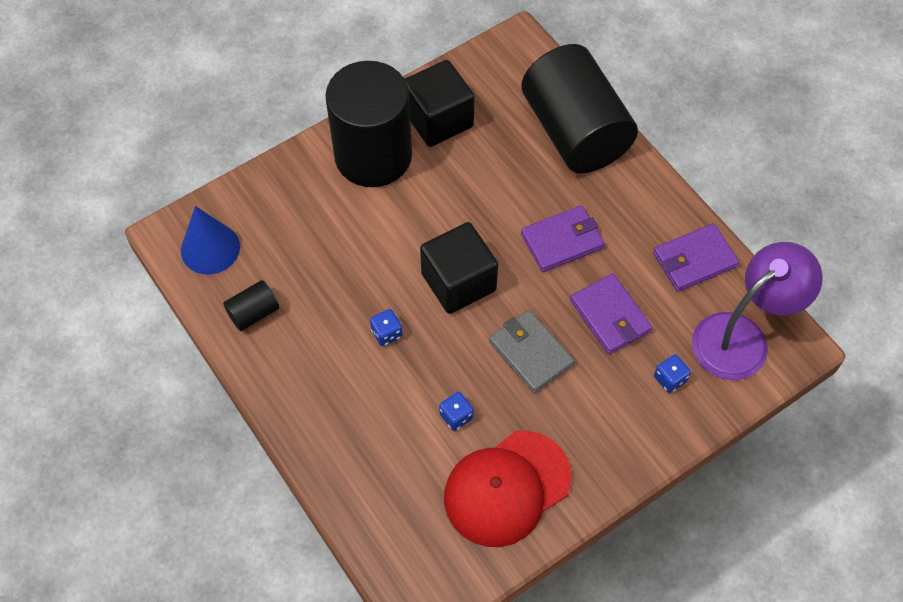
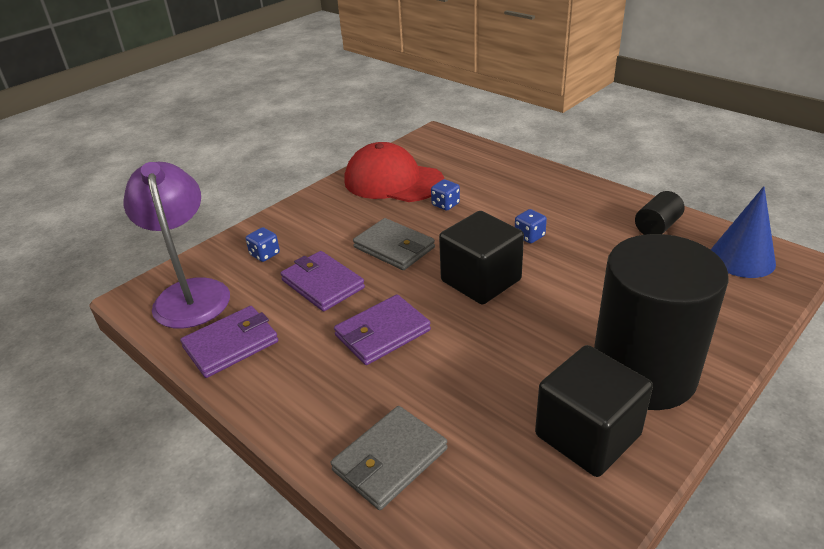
camera: 170 degrees right, 25 degrees down
(507, 488) = (393, 181): red cap -> red cap turned 105 degrees counterclockwise
(575, 131) = (389, 460): black cylinder -> grey wallet
(742, 337) = (190, 293): purple lamp -> purple lamp turned 120 degrees clockwise

